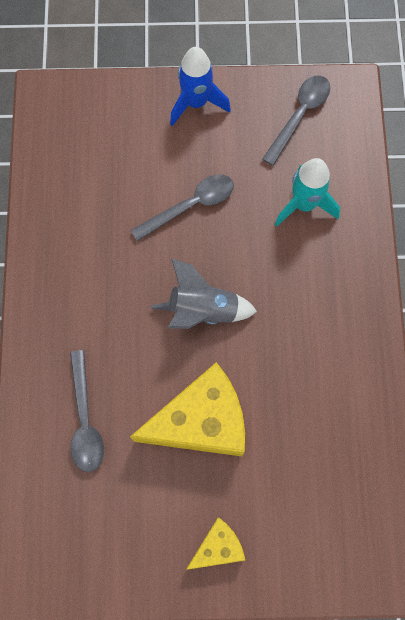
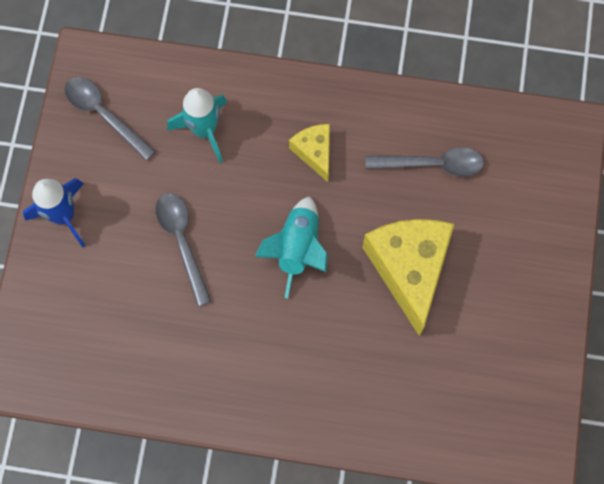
camera: 80 degrees left, 0 degrees up
(85, 419) = (390, 381): grey spoon -> grey spoon (432, 164)
(202, 310) = (297, 248): grey rocket -> turquoise rocket
(218, 546) = (527, 274): yellow cheese -> yellow cheese (314, 152)

